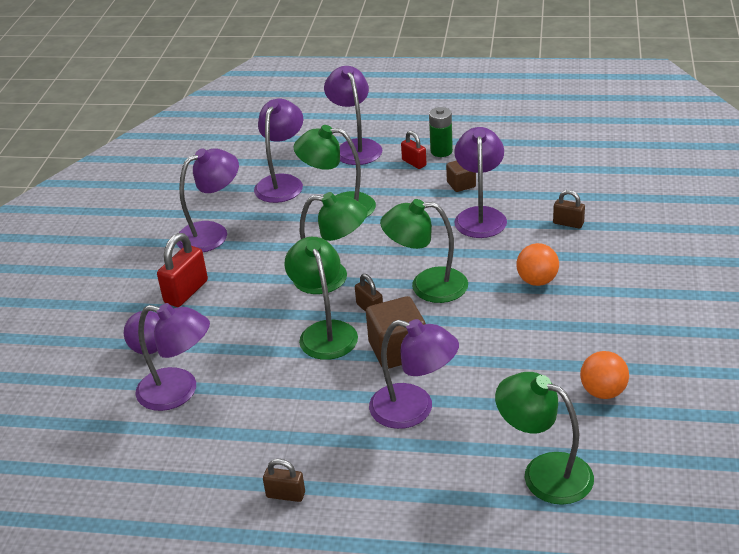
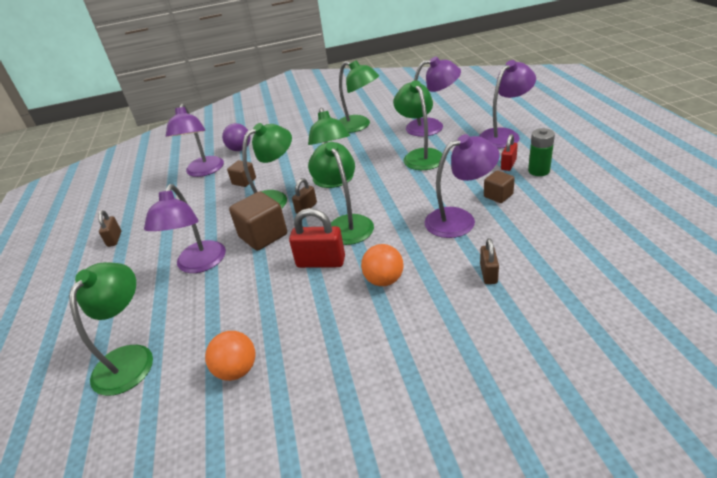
camera: 70 degrees right, 0 degrees up
(186, 292) = (296, 140): red padlock -> red padlock (321, 262)
(212, 233) = (359, 126): purple lamp -> green lamp
(252, 353) = (244, 181): none -> brown cube

